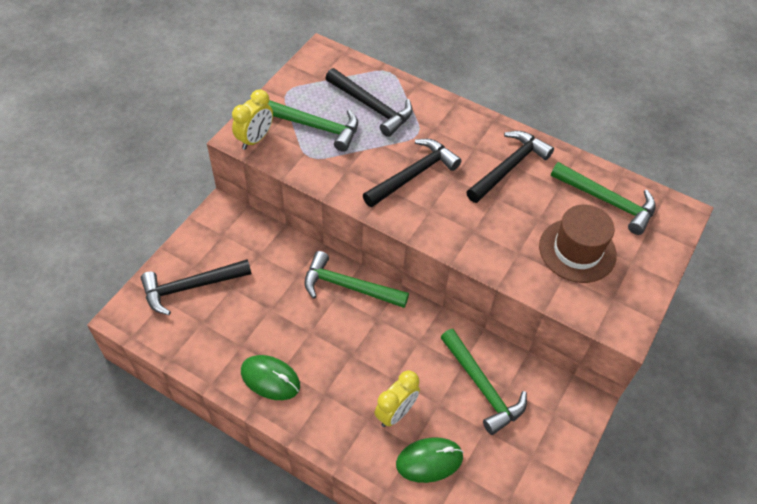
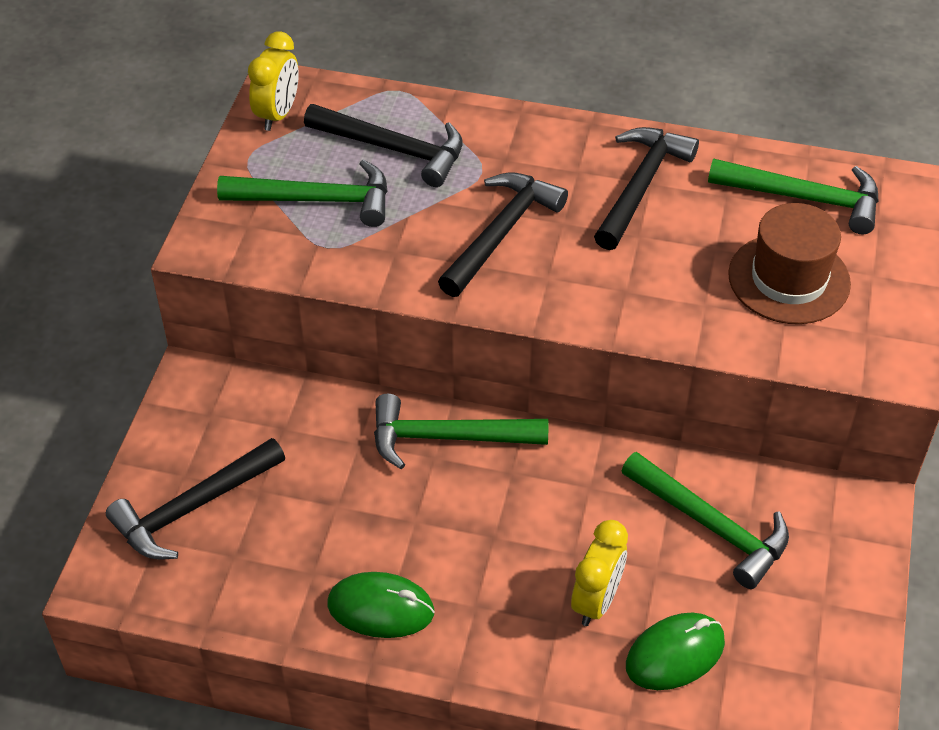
camera: 15 degrees left, 5 degrees down
(255, 139) = (228, 243): yellow clock -> yellow clock (278, 114)

